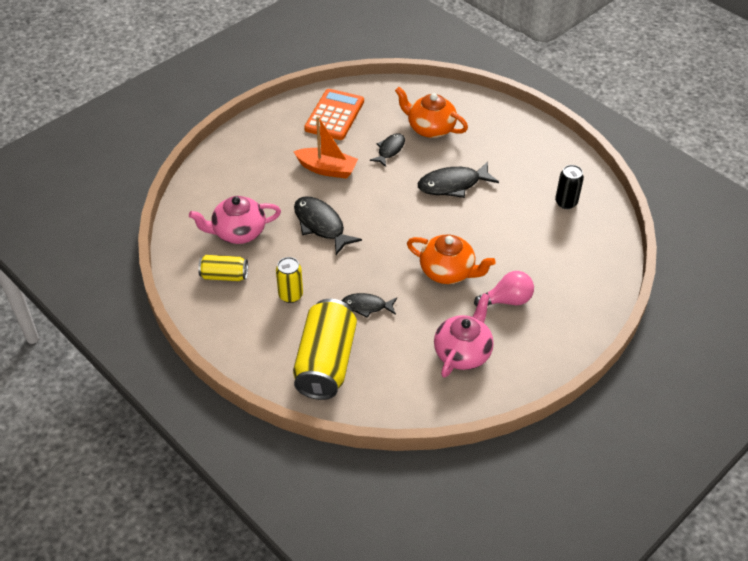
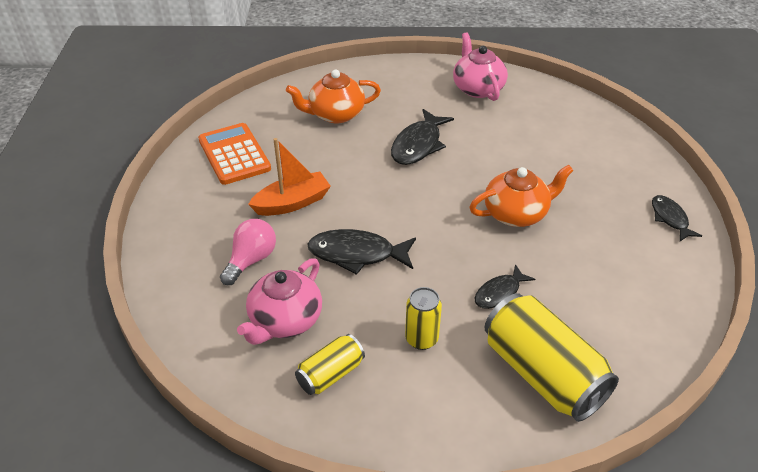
camera: 45 degrees left, 5 degrees down
(390, 150) = (326, 151): black fish -> black fish (670, 218)
(463, 352) = (625, 268): pink teapot -> pink teapot (477, 88)
(507, 300) = (590, 202): pink light bulb -> pink light bulb (251, 260)
(566, 202) = (517, 104): black can -> none

